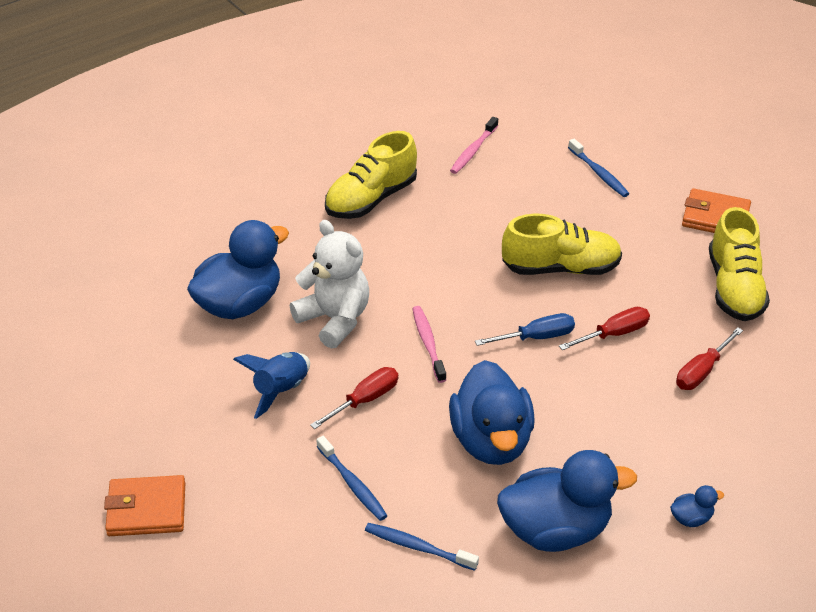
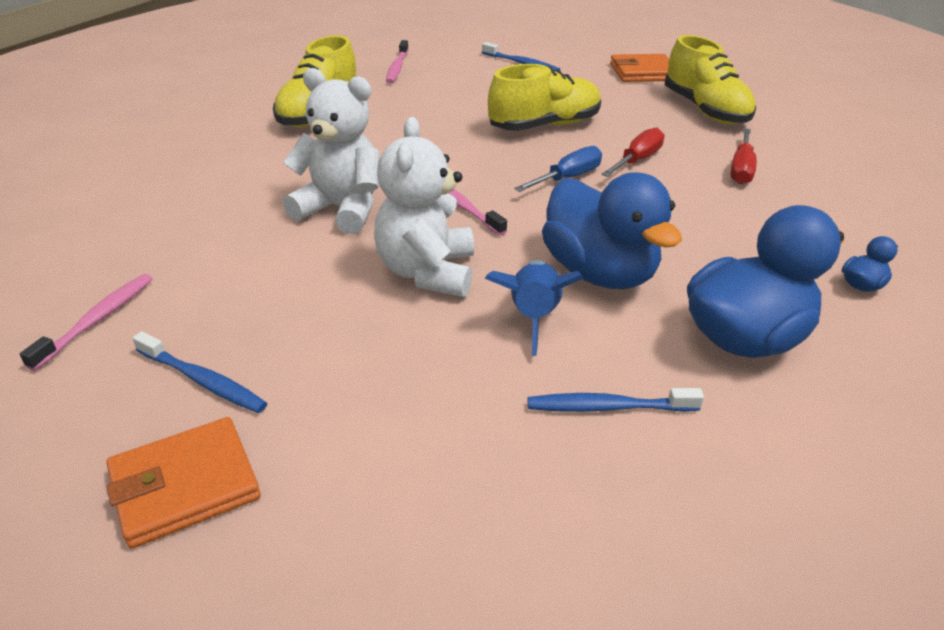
camera: 25 degrees left, 5 degrees down
(134, 373) = (97, 320): none -> pink toothbrush
(239, 304) = (215, 220): blue duck -> none
(280, 390) = (315, 288): blue rocket -> blue rocket (532, 317)
(352, 484) = (473, 361): blue toothbrush -> blue toothbrush (203, 381)
(364, 400) = (427, 272): red screwdriver -> white teddy bear

